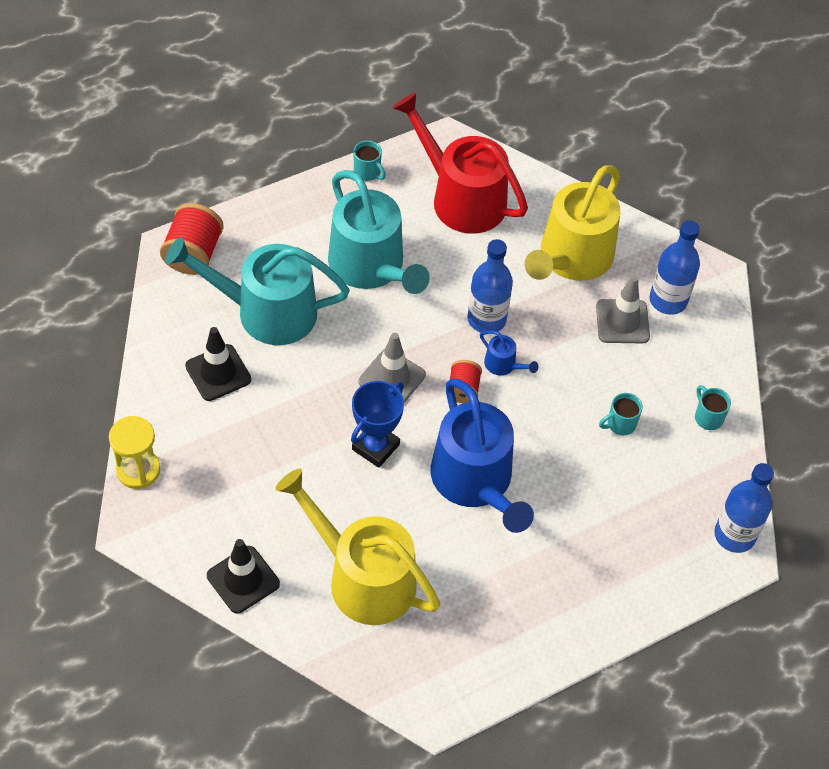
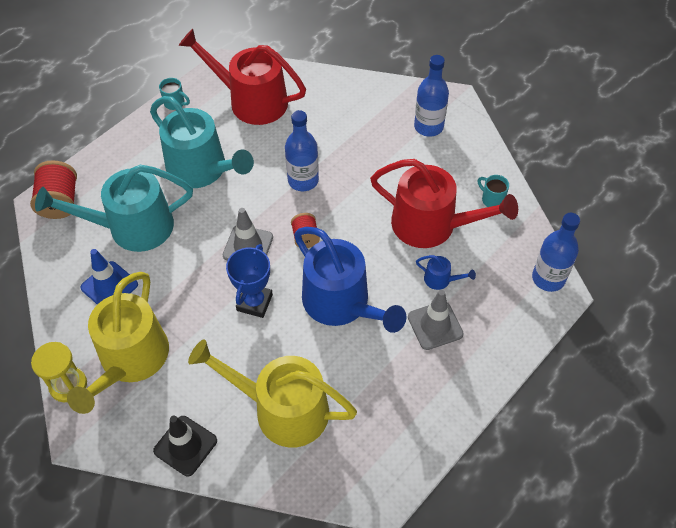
camera: 15 degrees left, 0 degrees up
(218, 373) = (109, 286): black traffic cone -> blue traffic cone
(503, 365) = (328, 209): blue watering can -> blue watering can (440, 279)
(572, 258) = (348, 118): yellow watering can -> yellow watering can (130, 360)
(620, 424) = (431, 225): turquoise mug -> red watering can
(622, 321) = (402, 151): grey traffic cone -> grey traffic cone (435, 325)

